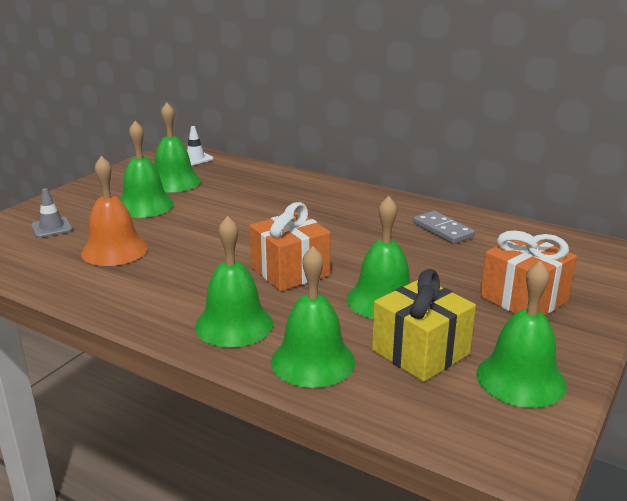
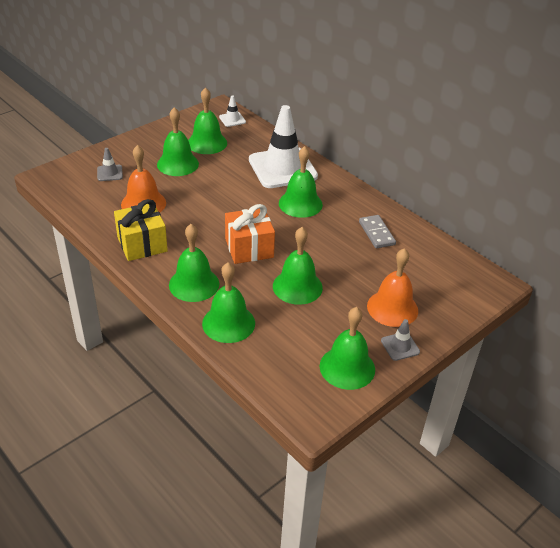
camera: 15 degrees right, 15 degrees up
(284, 190) = (282, 168): none -> white traffic cone
(328, 218) = (300, 204): none -> green bell
(420, 352) = (297, 333): yellow gift -> yellow gift (142, 244)
(524, 299) = (392, 308): orange gift -> orange bell
(569, 338) = (400, 346): none -> grey traffic cone

